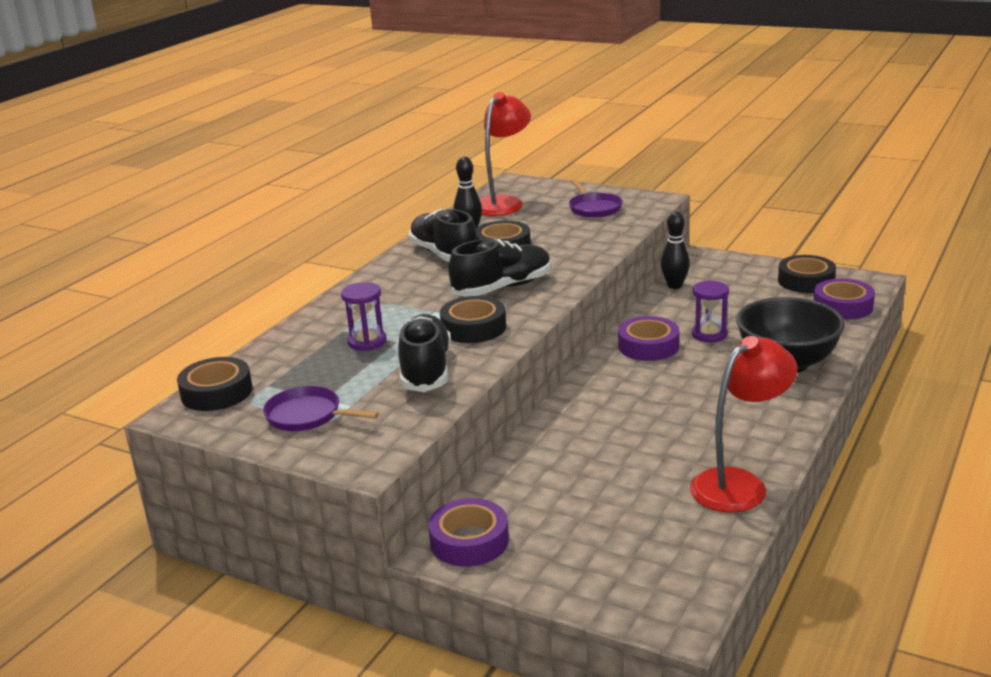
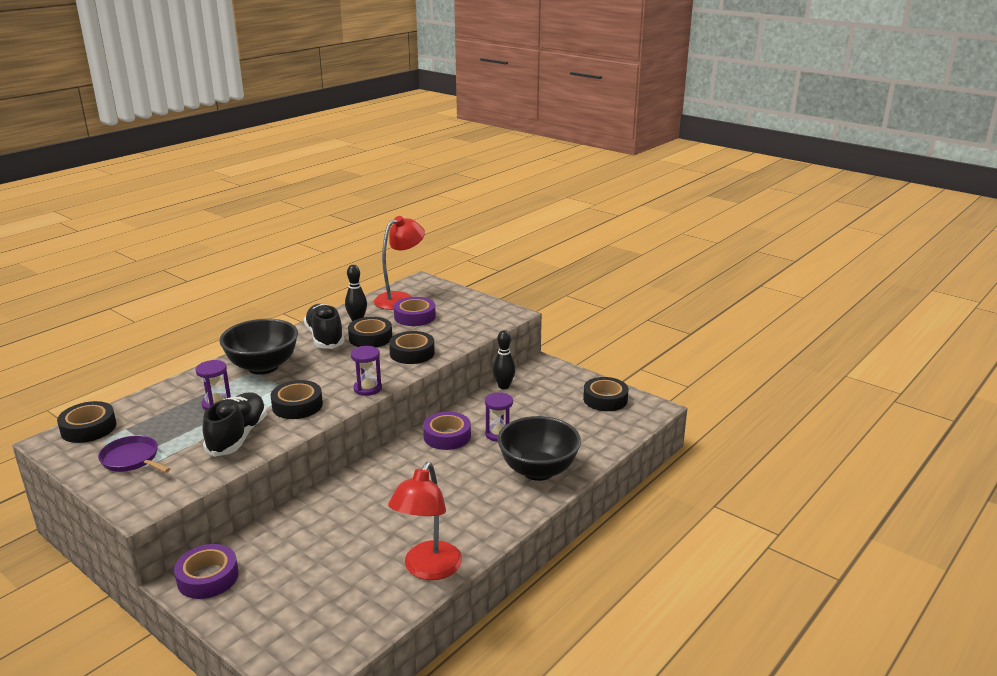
camera: 10 degrees right, 0 degrees up
(392, 295) = (263, 367): none -> black bowl
(502, 288) = (343, 374): black shoe -> none
(547, 298) = (367, 388): none -> purple hourglass
(569, 254) = (412, 353): none -> black tape
(594, 208) = (461, 314): purple pan -> none
(739, 484) = (428, 569): red lamp -> red lamp turned 135 degrees clockwise
(843, 306) = (617, 427): purple tape -> purple tape (415, 317)

